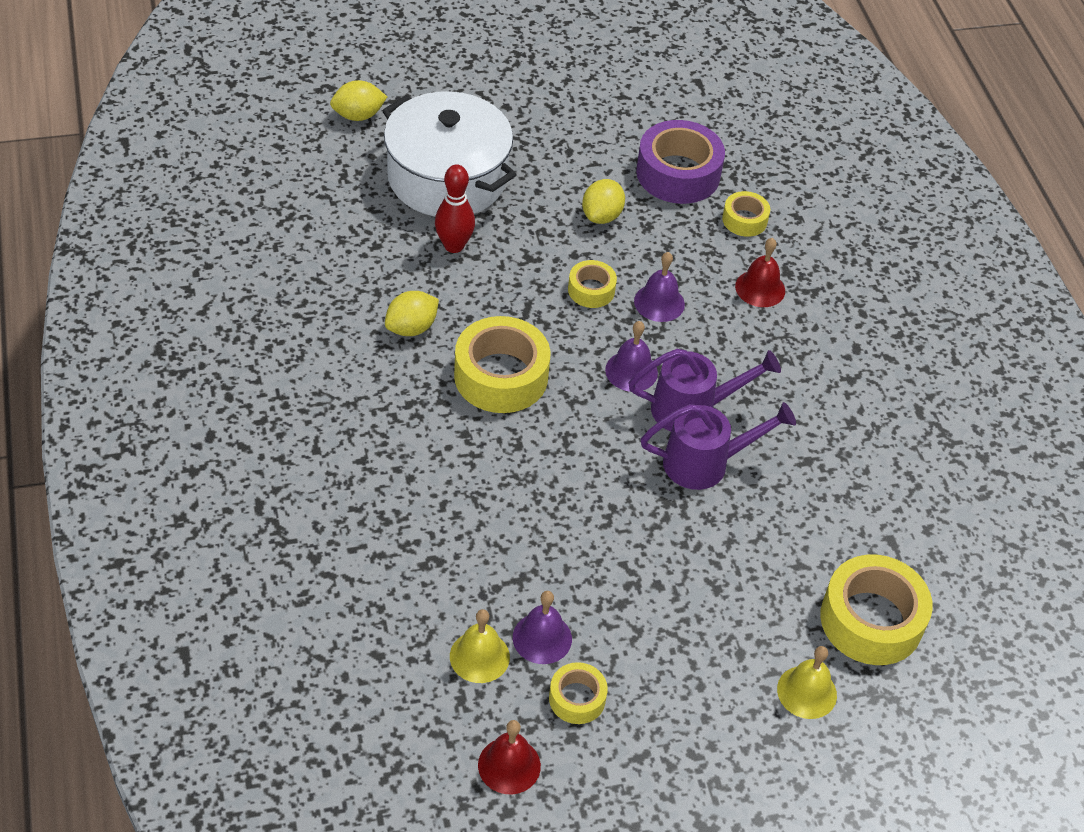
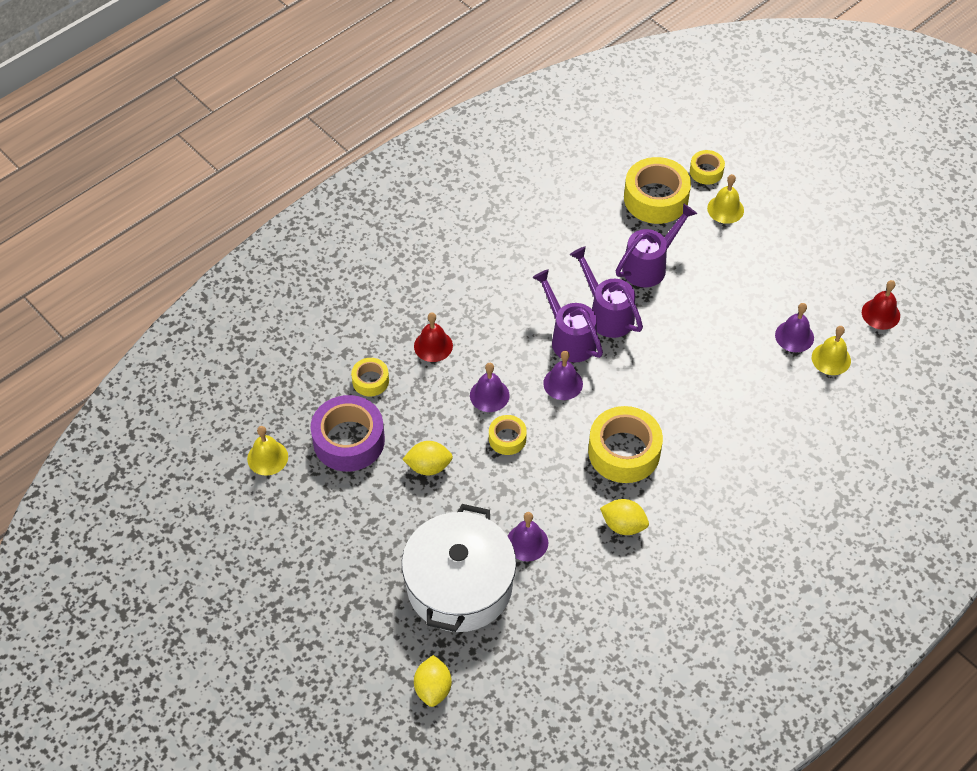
camera: 115 degrees left, 5 degrees up
(358, 115) = (433, 688): yellow lemon -> yellow lemon turned 45 degrees clockwise
(454, 246) = (527, 542): red bowling pin -> purple bell
(577, 698) = (817, 303): yellow tape -> yellow tape (706, 171)
(698, 112) = (267, 457): none -> yellow bell
(756, 548) = (649, 266): none -> purple watering can

